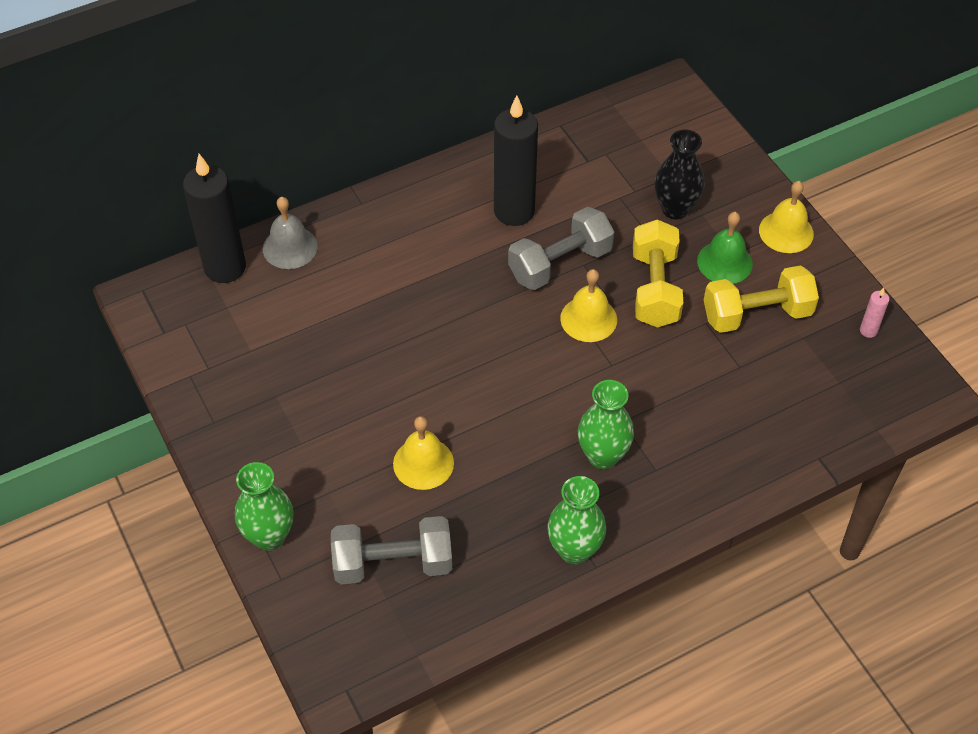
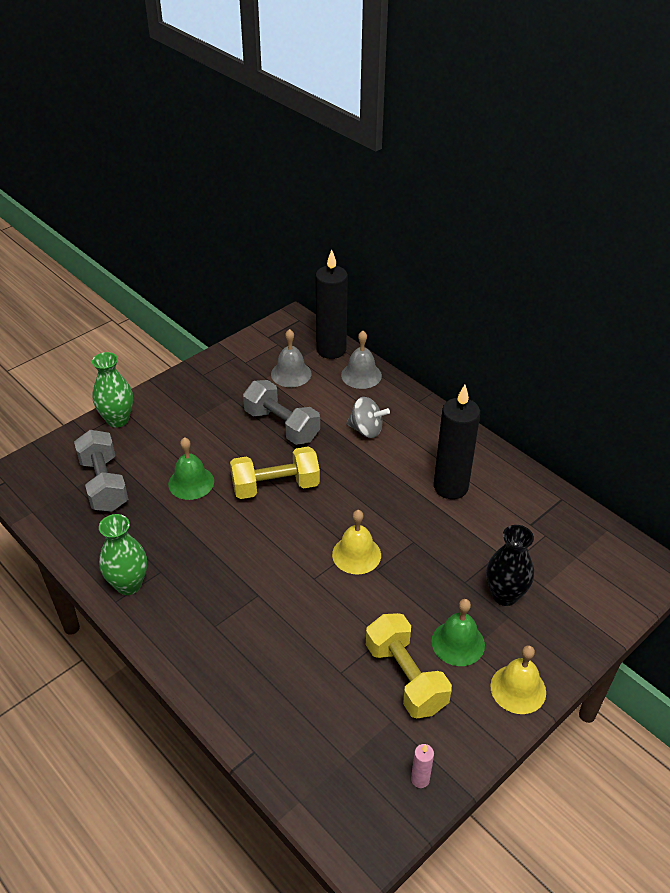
camera: 75 degrees right, 10 degrees down
(255, 320) = (291, 373): none -> grey bell
(393, 265) = (366, 430): none -> grey spinning top
(423, 463) = (191, 482): yellow bell -> green bell
(560, 263) = (407, 526): grey dumbbell -> grey dumbbell (282, 425)
(602, 456) = (220, 587): green vase -> none
(655, 288) = (406, 595): yellow dumbbell -> yellow dumbbell (275, 486)

